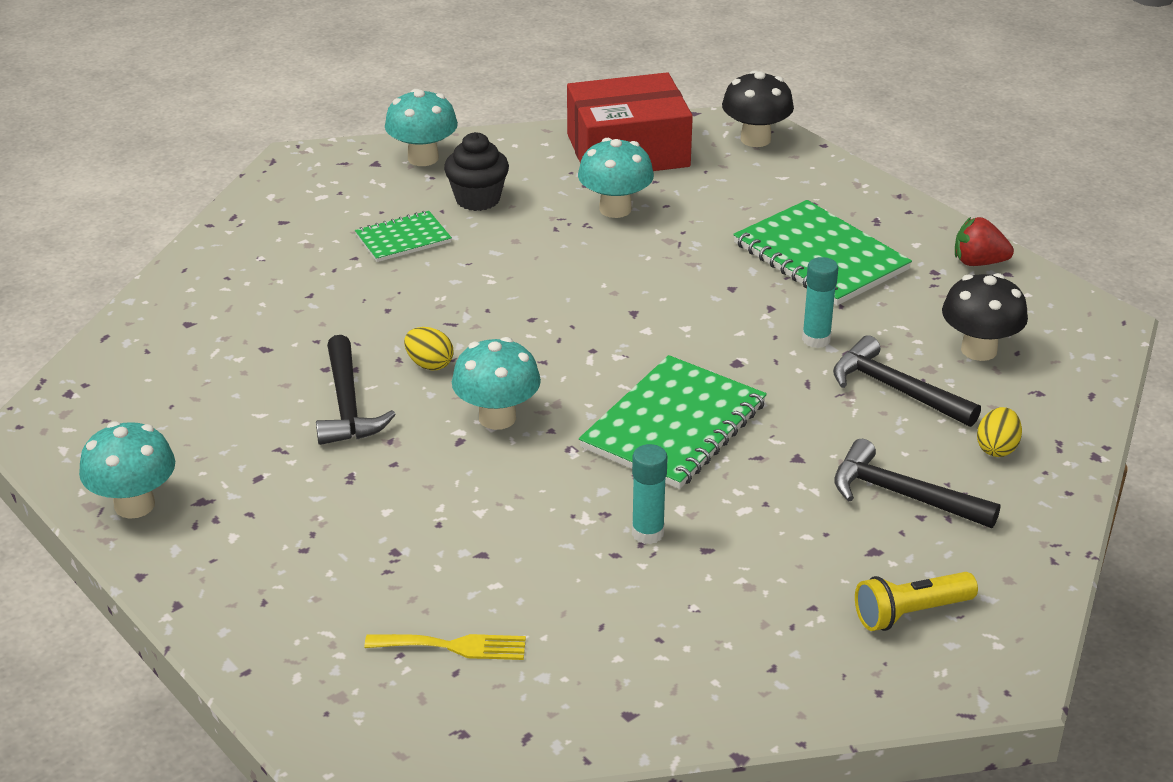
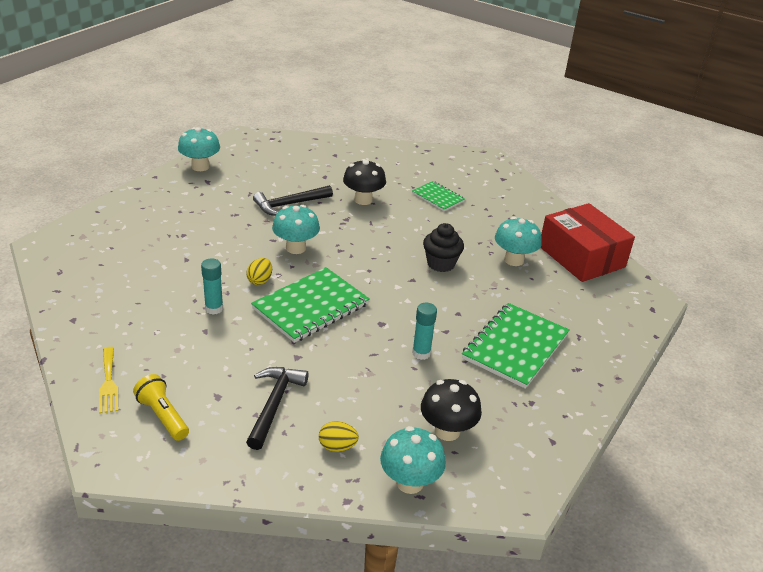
camera: 70 degrees right, 0 degrees up
(423, 158) = (518, 191): turquoise mushroom -> turquoise mushroom (410, 482)
(429, 364) = (332, 222): yellow egg -> yellow egg (260, 280)
(454, 646) = (118, 261): yellow fork -> yellow fork (108, 383)
(477, 199) = (491, 213): black cupcake -> black cupcake (441, 264)
(673, 426) = (310, 306): green notebook -> green notebook turned 60 degrees counterclockwise
(755, 139) = (637, 305): black mushroom -> black mushroom (363, 200)
(895, 389) = (383, 393): black hammer -> none
(978, 262) = (557, 424): red strawberry -> none

